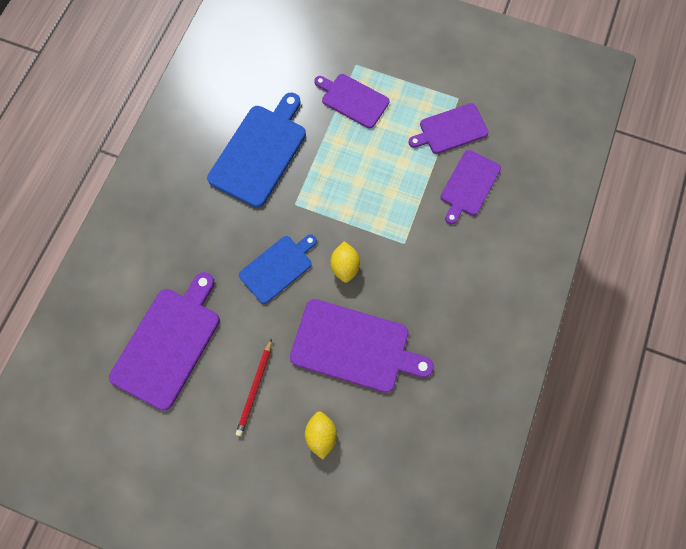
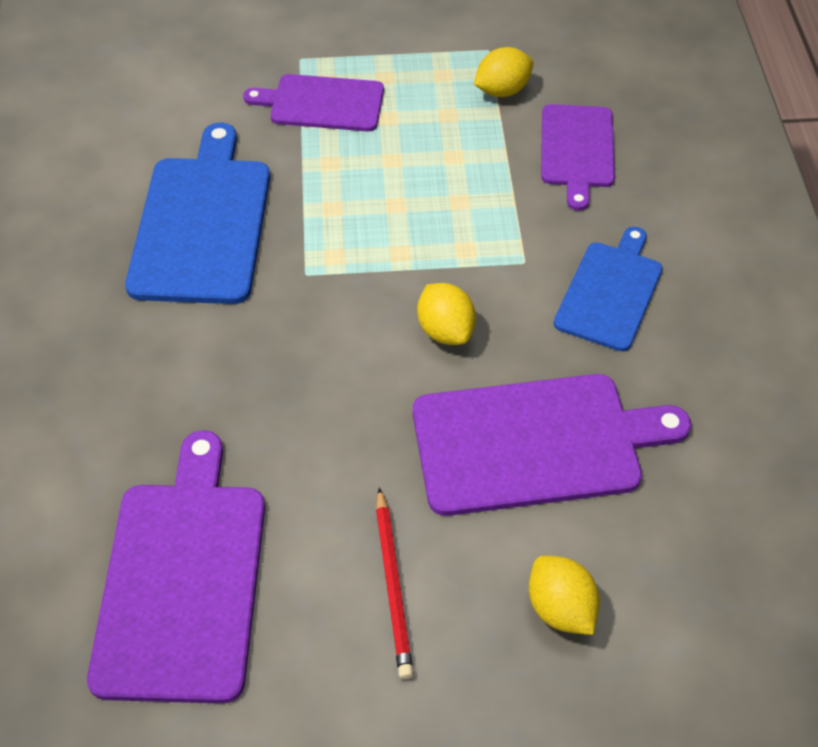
camera: 25 degrees left, 20 degrees down
(278, 267) = (328, 376): blue cutting board -> blue cutting board (610, 292)
(450, 129) = (502, 91): purple cutting board -> yellow lemon

